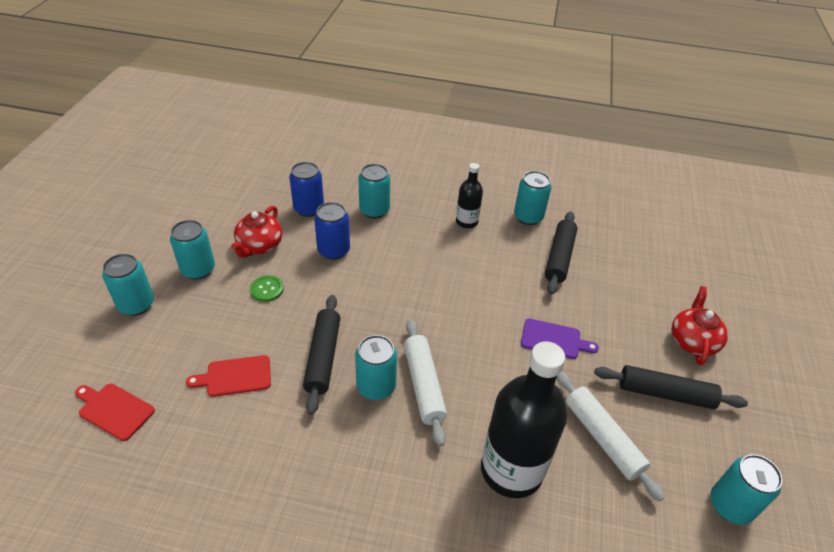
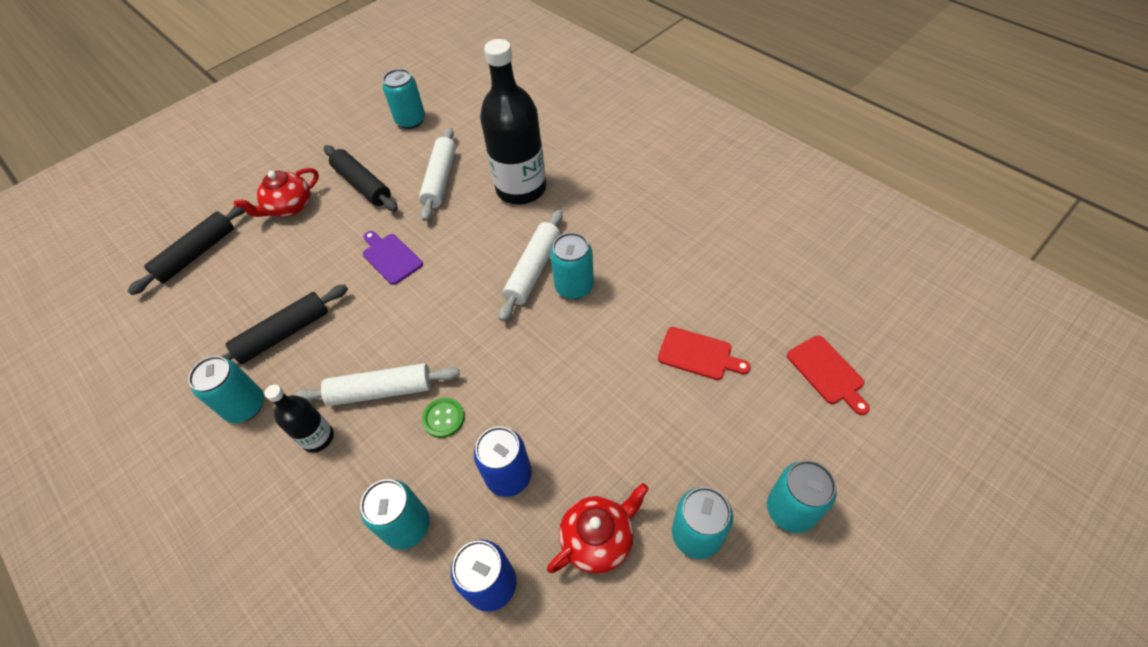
camera: 140 degrees left, 10 degrees up
(267, 289) = (621, 452): green button -> green button (443, 418)
(323, 357) = (604, 335): black rolling pin -> black rolling pin (197, 254)
(456, 256) = (381, 391): none -> white rolling pin

